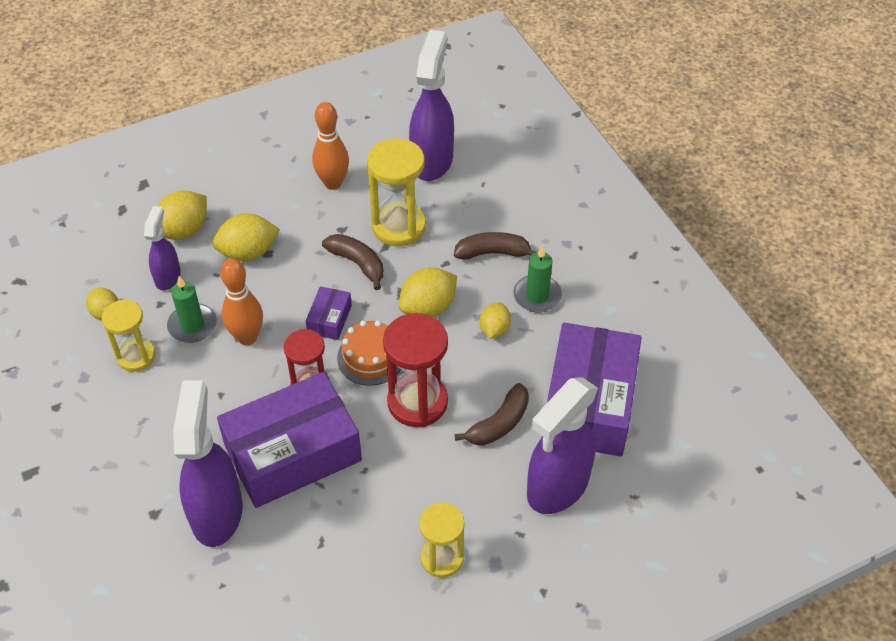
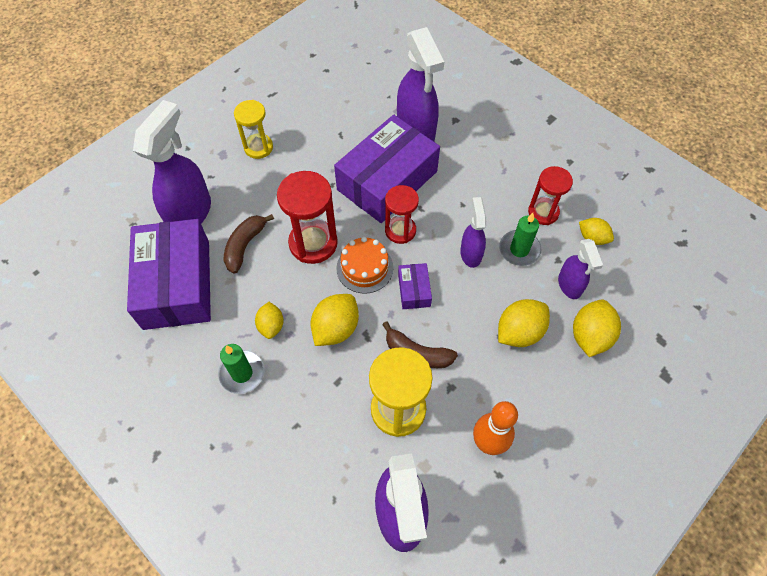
camera: 160 degrees right, 10 degrees up
(136, 356) = (543, 212): yellow hourglass -> red hourglass
(247, 337) = (470, 253): orange bowling pin -> purple spray bottle
(493, 253) = (296, 409): brown banana -> none

